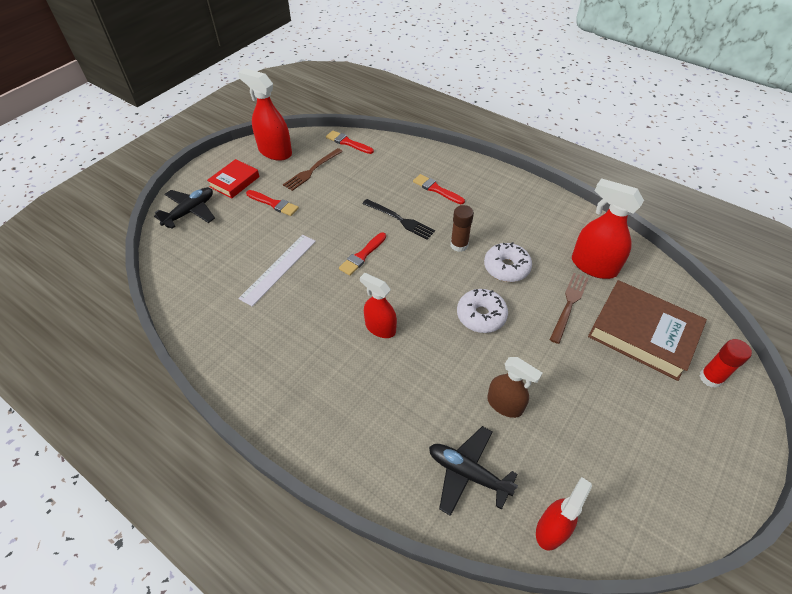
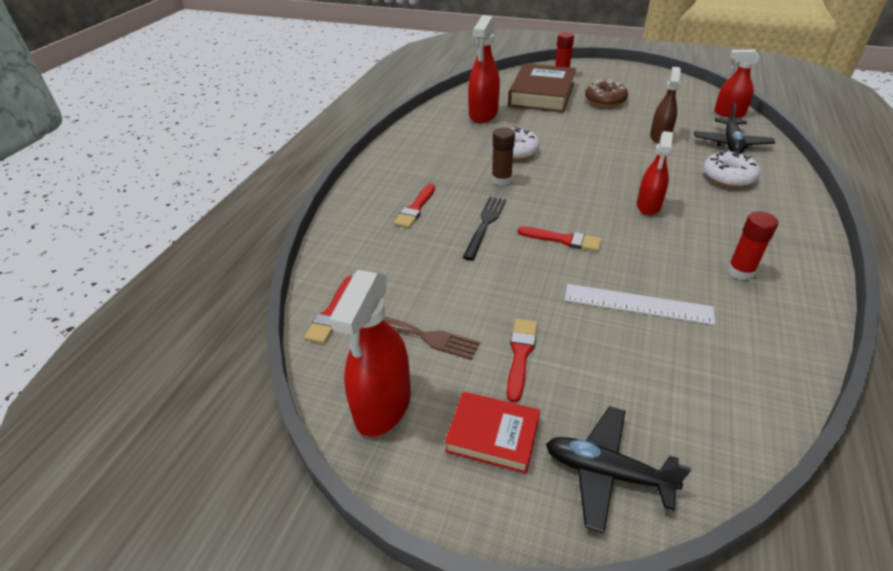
camera: 105 degrees left, 10 degrees down
(273, 344) = (740, 271): none -> red glue stick
(481, 315) = (583, 156): white donut -> white donut (728, 177)
(569, 304) = (536, 121): brown fork -> none
(615, 393) = (605, 101): none -> brown donut

